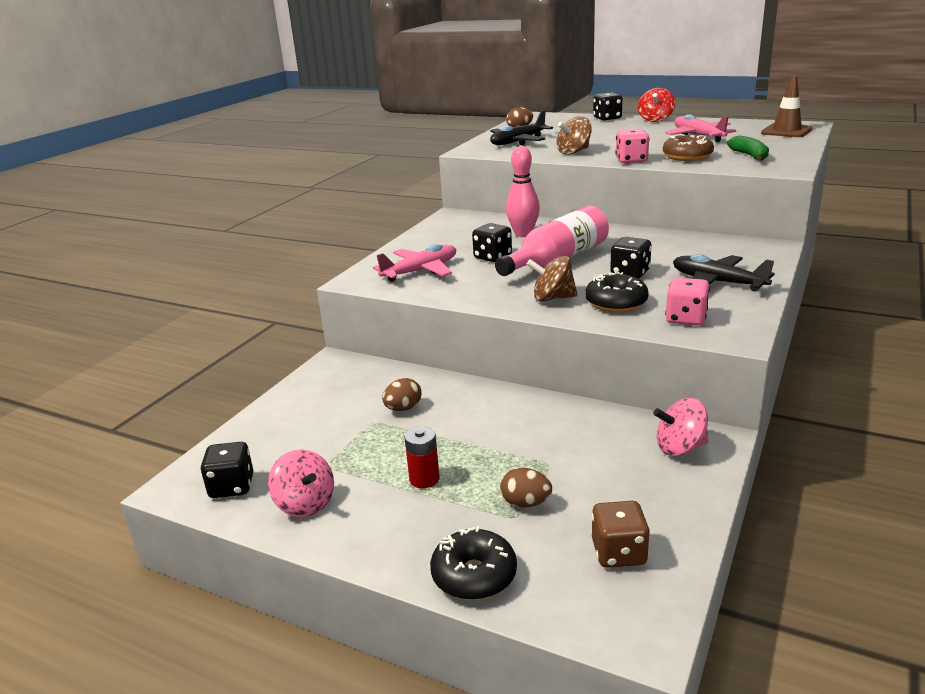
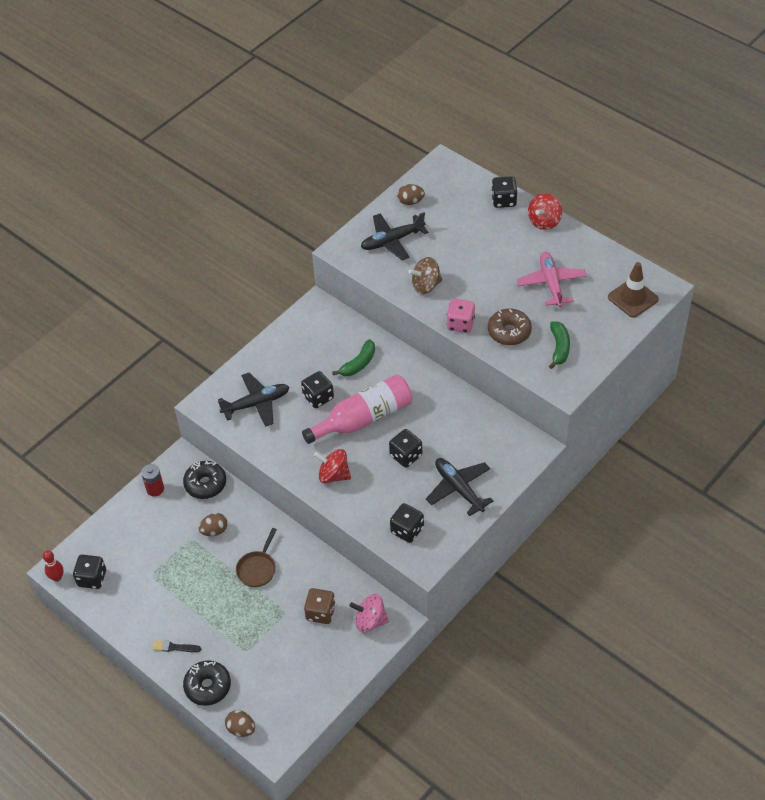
camera: 15 degrees right, 25 degrees up
(173, 496) = (57, 577): none -> red bowling pin
(305, 504) = (132, 606): pink spinning top -> none
(394, 537) = (174, 647): none -> black brush
(420, 271) = (256, 404): pink plane -> black plane
(424, 479) = (206, 604): red battery -> red battery (155, 489)
(483, 430) = (257, 568): none -> brown pan
(523, 234) = (358, 364): pink bowling pin -> green banana
(526, 503) = (256, 641): brown egg -> brown egg (241, 729)
(553, 298) = (333, 475): brown spinning top -> red spinning top
(616, 303) = (373, 495): black donut -> black donut (205, 484)
(619, 553) = (289, 693): brown dice -> brown dice (320, 612)
(686, 319) = (407, 530): pink dice -> black dice

